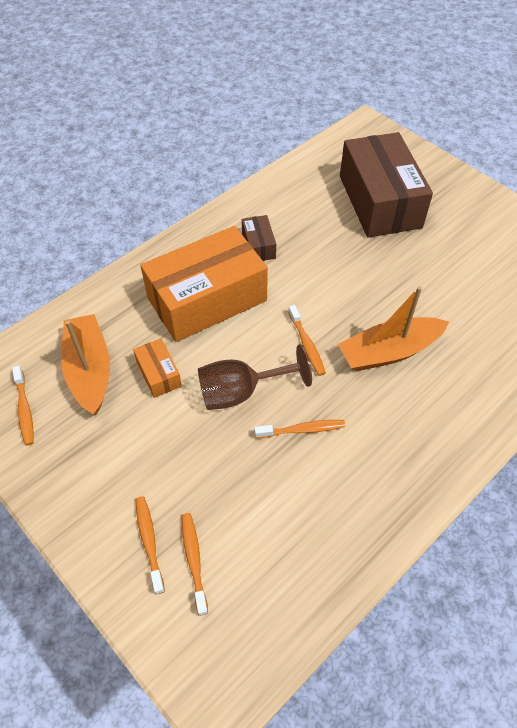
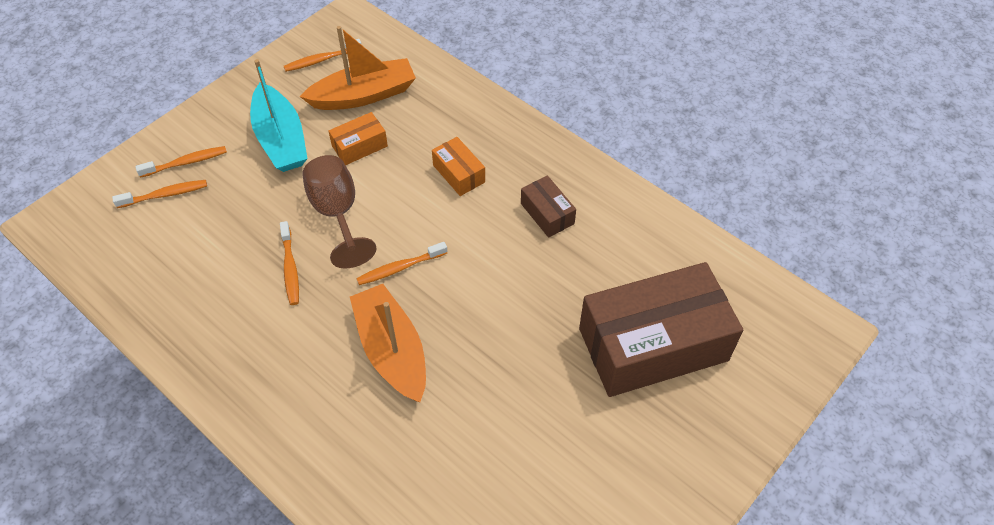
camera: 85 degrees right, 0 degrees up
(134, 445) = (281, 139): none -> turquoise boat
(207, 299) = (459, 173): orange box -> orange box, size x0.43
(258, 245) = (547, 213): brown box -> brown box turned 75 degrees clockwise

